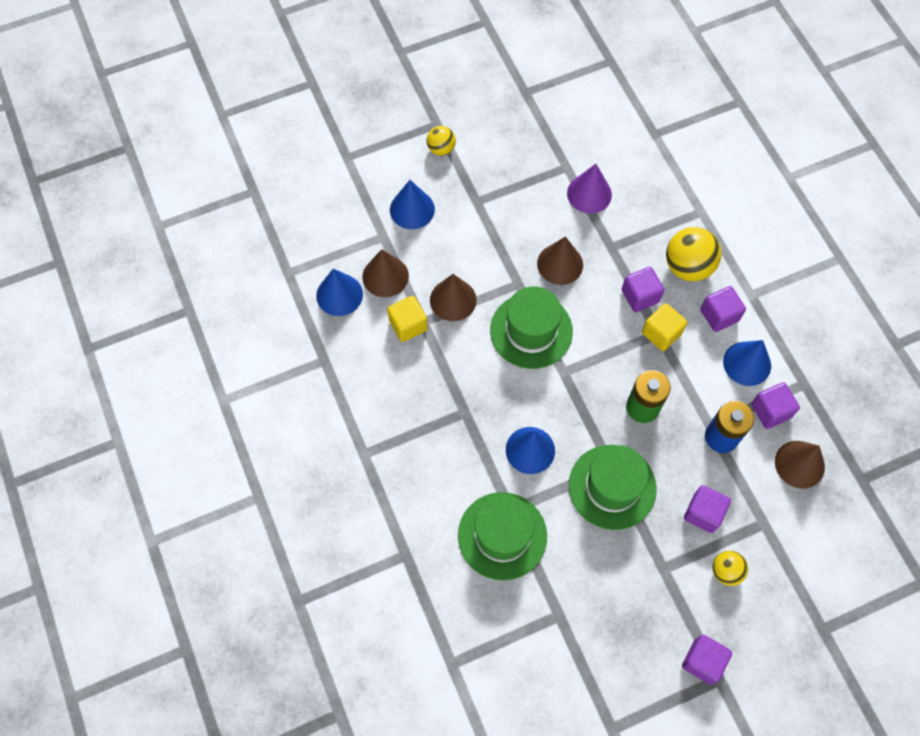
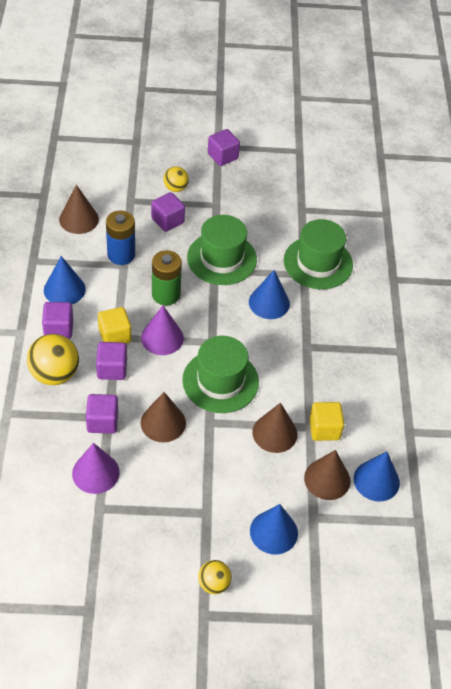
camera: 160 degrees left, 15 degrees down
(614, 353) = (162, 338): none -> purple cone
(770, 411) = (72, 255): purple cube -> purple cube (102, 421)

